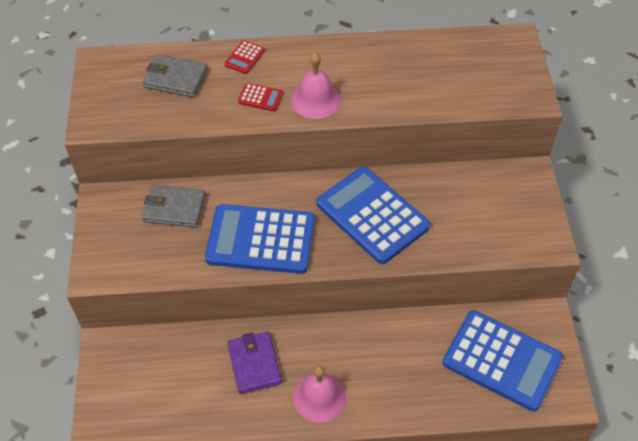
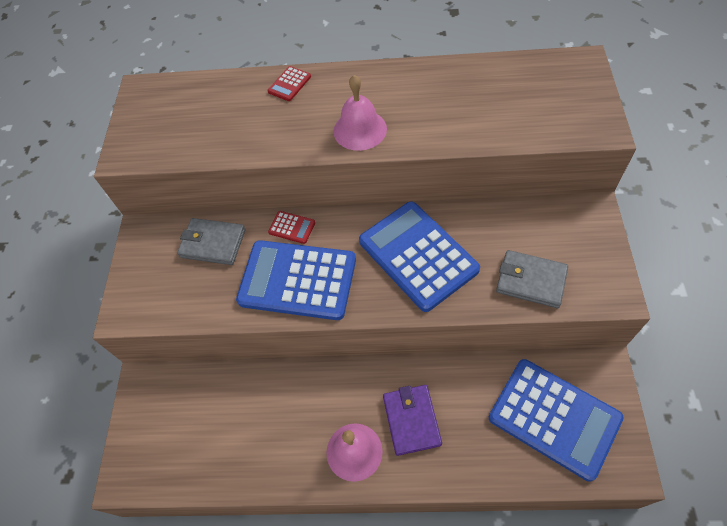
camera: 10 degrees right, 5 degrees up
(176, 78) = (216, 106): grey wallet -> grey wallet (531, 280)
(254, 364) = (289, 409): purple wallet -> purple wallet (411, 420)
(260, 97) = (301, 127): red calculator -> red calculator (292, 227)

